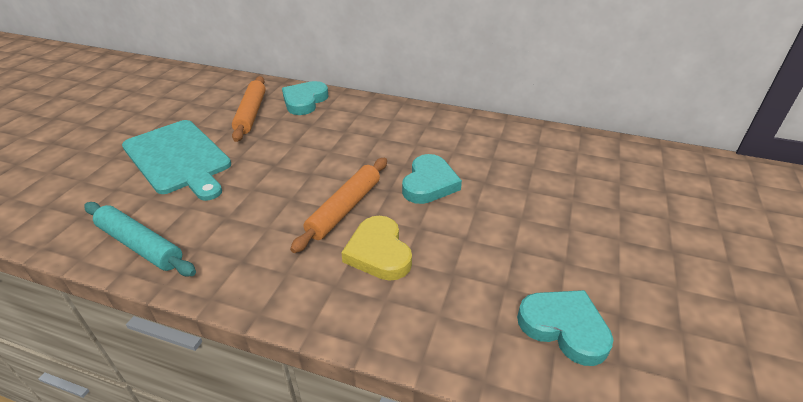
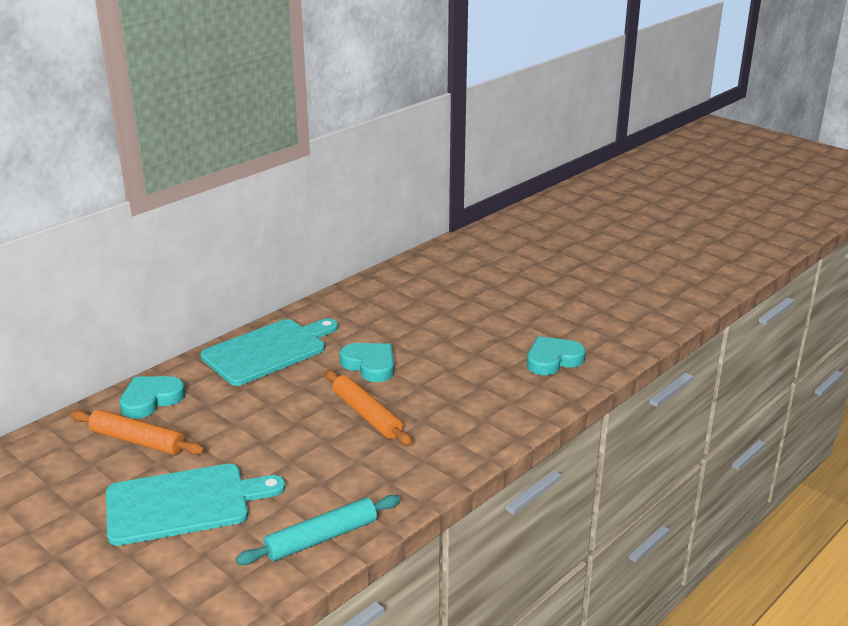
camera: 65 degrees left, 10 degrees down
(304, 101) = (151, 400): turquoise heart -> turquoise heart turned 90 degrees clockwise
(379, 252) = (434, 410): yellow heart -> none
(407, 124) = (268, 351): none -> turquoise cutting board

